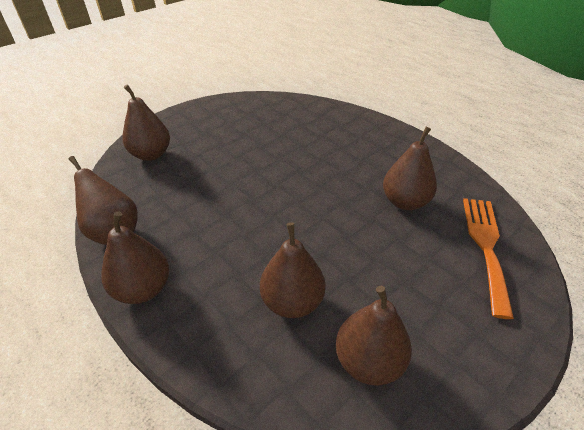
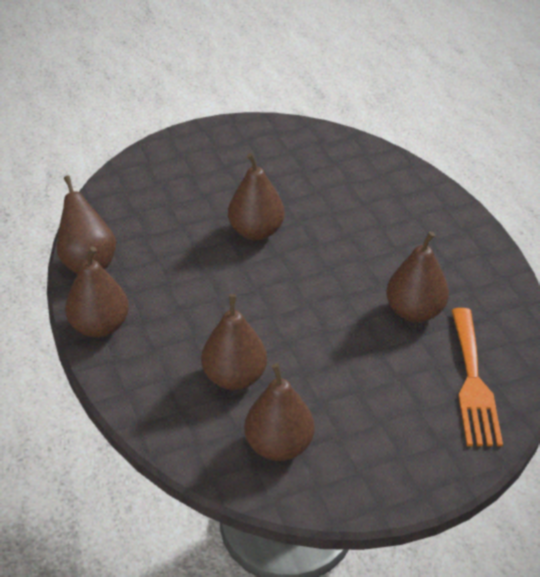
camera: 20 degrees right, 0 degrees up
(151, 154) = (152, 181): brown pear -> brown pear (256, 231)
(486, 246) = (473, 382): orange fork -> orange fork turned 150 degrees clockwise

